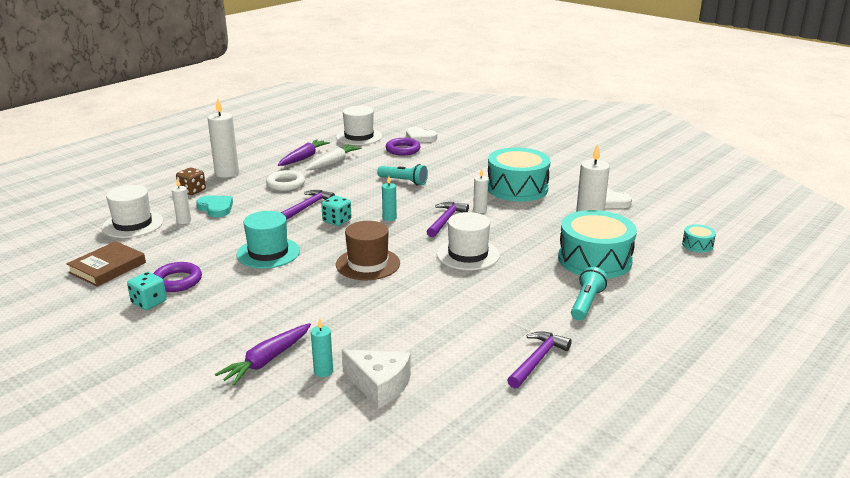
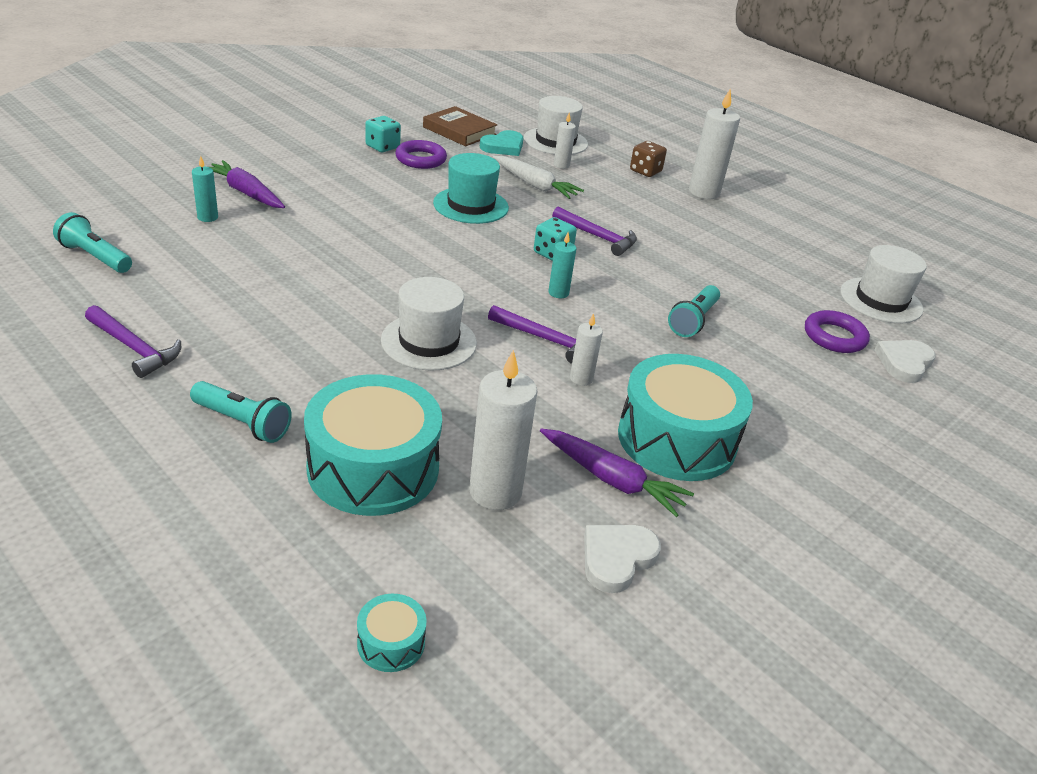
camera: 90 degrees right, 10 degrees up
(216, 208) = (595, 182): turquoise heart -> turquoise heart (503, 147)
(286, 184) = (672, 227): white ring -> none
(303, 158) = (771, 246): purple carrot -> purple carrot (611, 479)
(333, 163) = (757, 267): white carrot -> white carrot (534, 185)
(368, 264) = (424, 263): brown hat -> none
(379, 385) = (162, 243): white cheese -> none
(418, 415) = (95, 257): none -> turquoise flashlight

